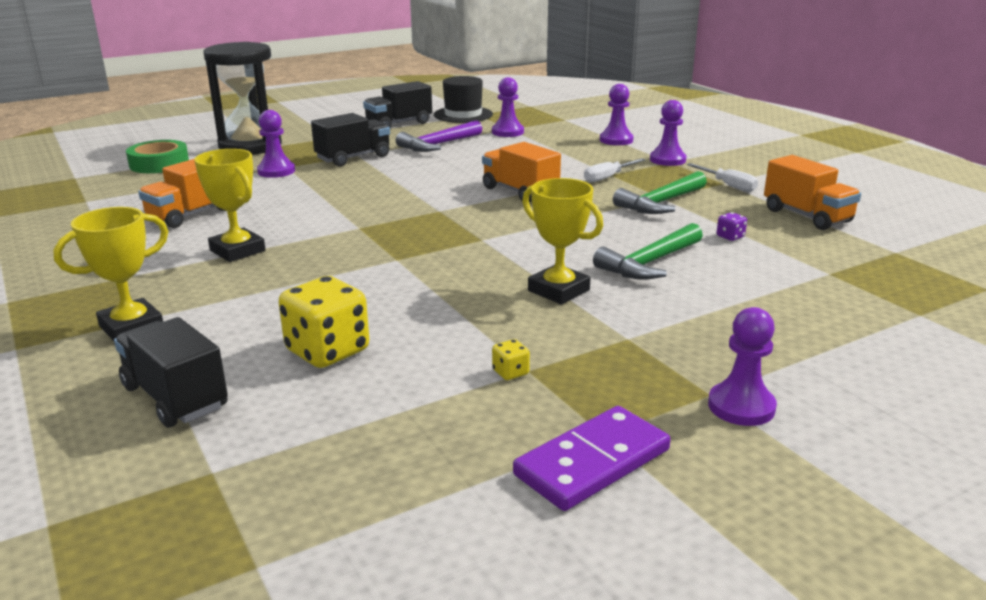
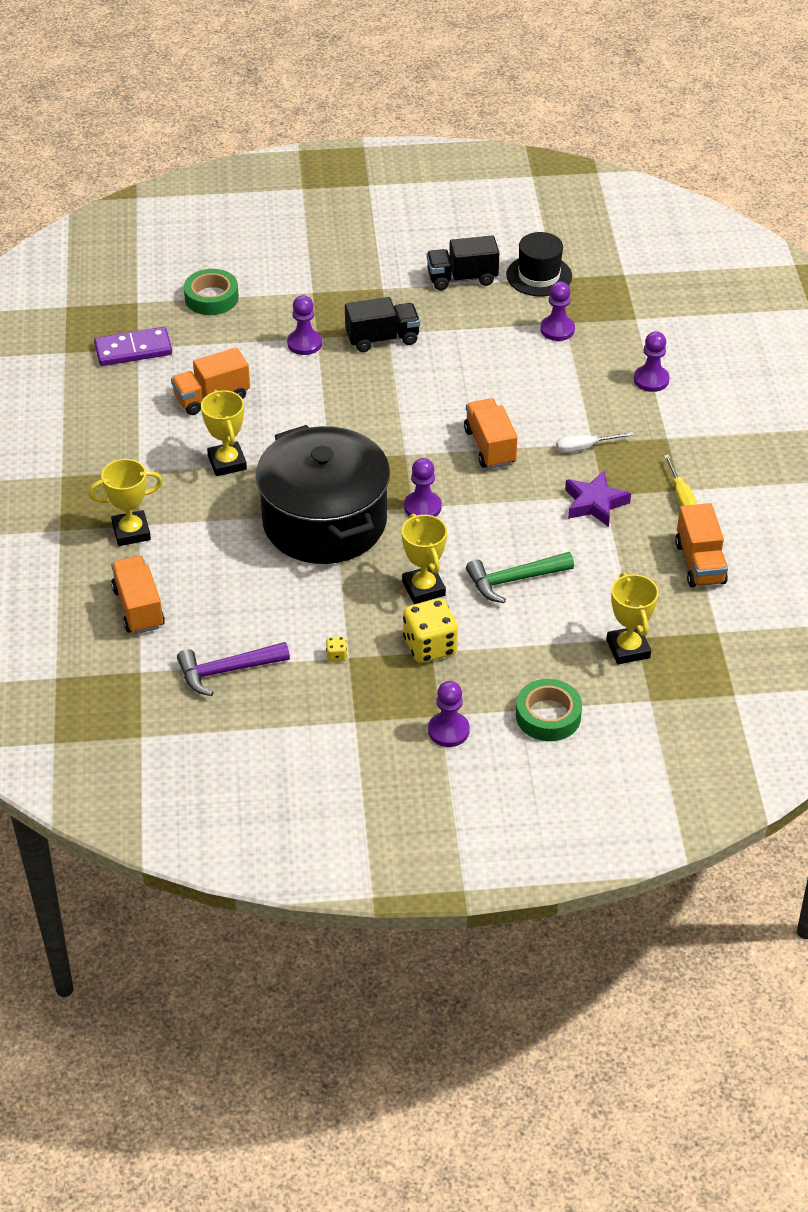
camera: 25 degrees right, 20 degrees up
(175, 397) = (138, 608): black truck -> orange truck
(250, 146) = (301, 285): black hourglass -> none
(327, 351) = (239, 598): yellow dice -> yellow dice (430, 646)
(391, 268) = (324, 522): none -> black pot
(438, 145) = (473, 336): purple hammer -> purple hammer (226, 671)
(592, 463) = (333, 737): purple domino -> purple domino (133, 350)
(660, 203) = (595, 503): green hammer -> purple star
(667, 160) = (667, 434): purple pawn -> purple pawn (422, 507)
(728, 185) = (681, 495): white screwdriver -> yellow screwdriver
(730, 237) = (606, 569): purple dice -> none
(834, 283) = (628, 649): none -> yellow trophy
(837, 357) = (548, 716): none -> green tape

